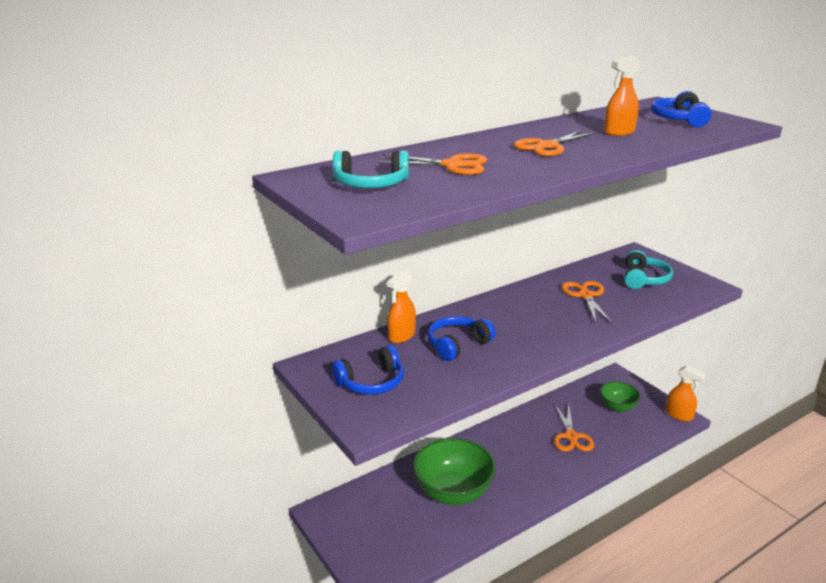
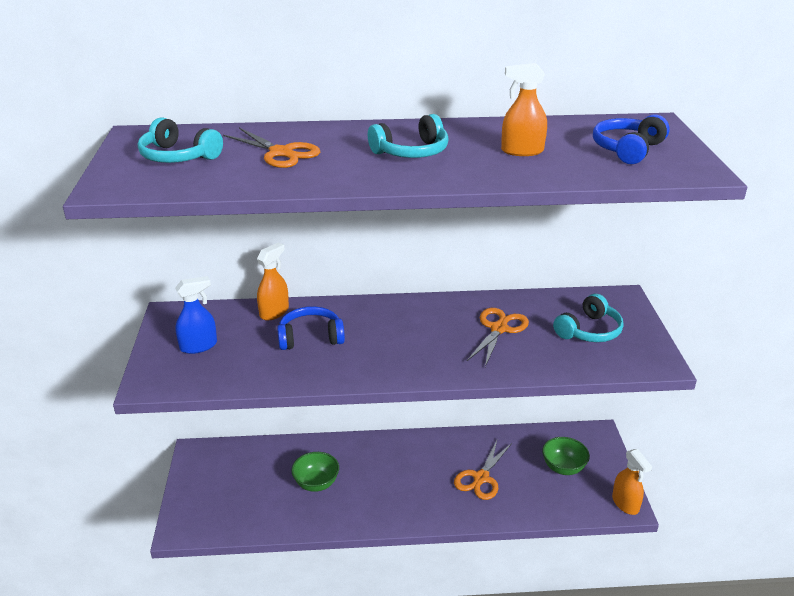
camera: 30 degrees right, 5 degrees up
(371, 382) = (199, 346): blue headphones -> blue spray bottle
(401, 336) = (274, 312): orange spray bottle -> orange spray bottle turned 150 degrees clockwise
(453, 493) = (316, 483): green bowl -> green bowl, size x0.56
(547, 146) = (411, 152): orange scissors -> turquoise headphones

